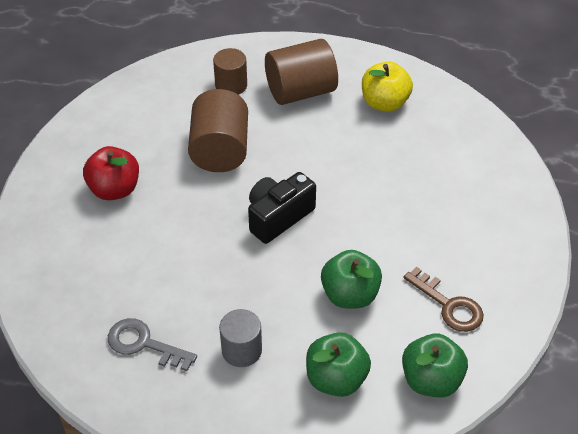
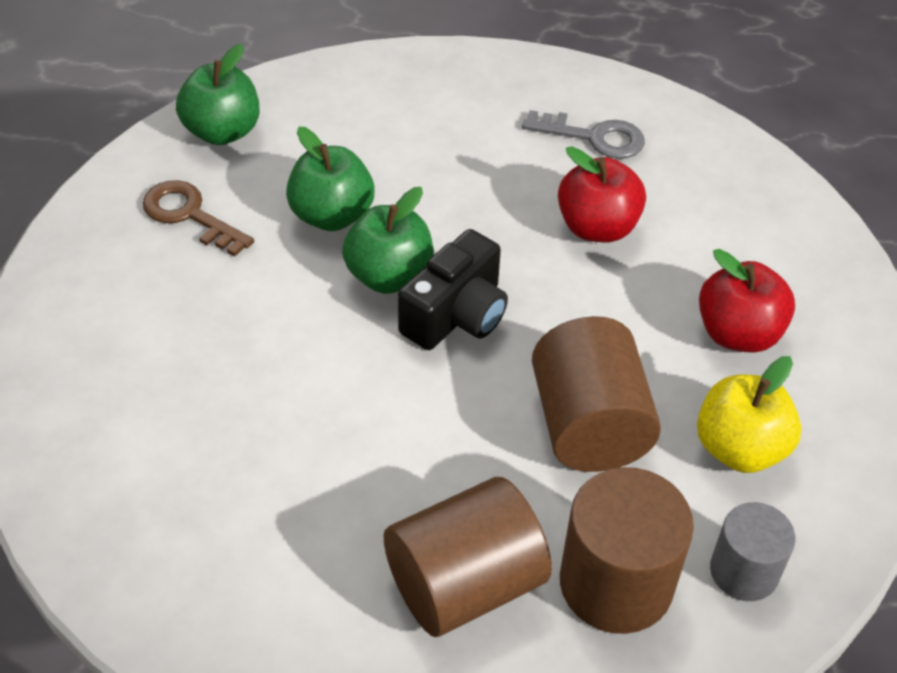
camera: 170 degrees right, 0 degrees up
(171, 267) = (597, 227): none -> red apple
(231, 85) = (616, 583): brown cylinder -> brown cylinder, size x1.64
(241, 350) = (467, 141): grey cylinder -> grey cylinder (744, 571)
(336, 379) = (342, 123): green apple -> green apple (389, 276)
(384, 103) = (283, 574): yellow apple -> yellow apple (739, 448)

